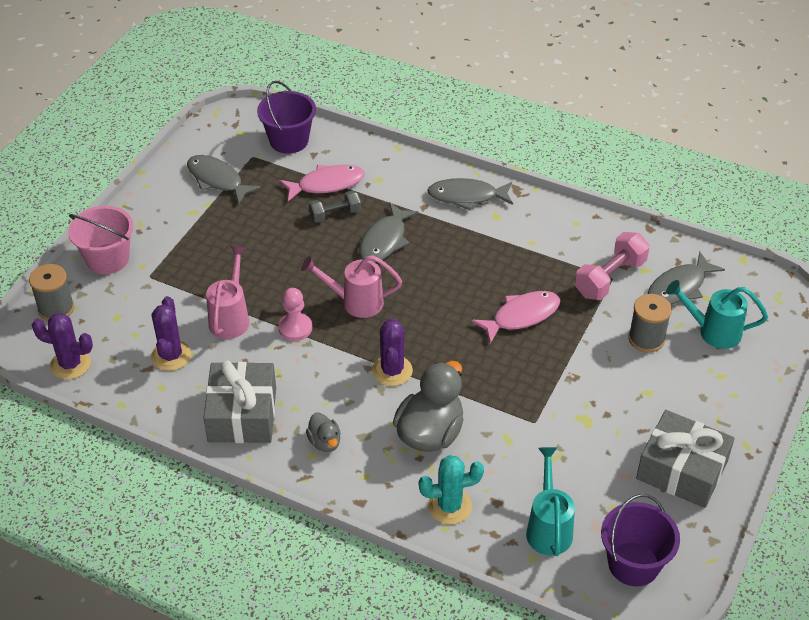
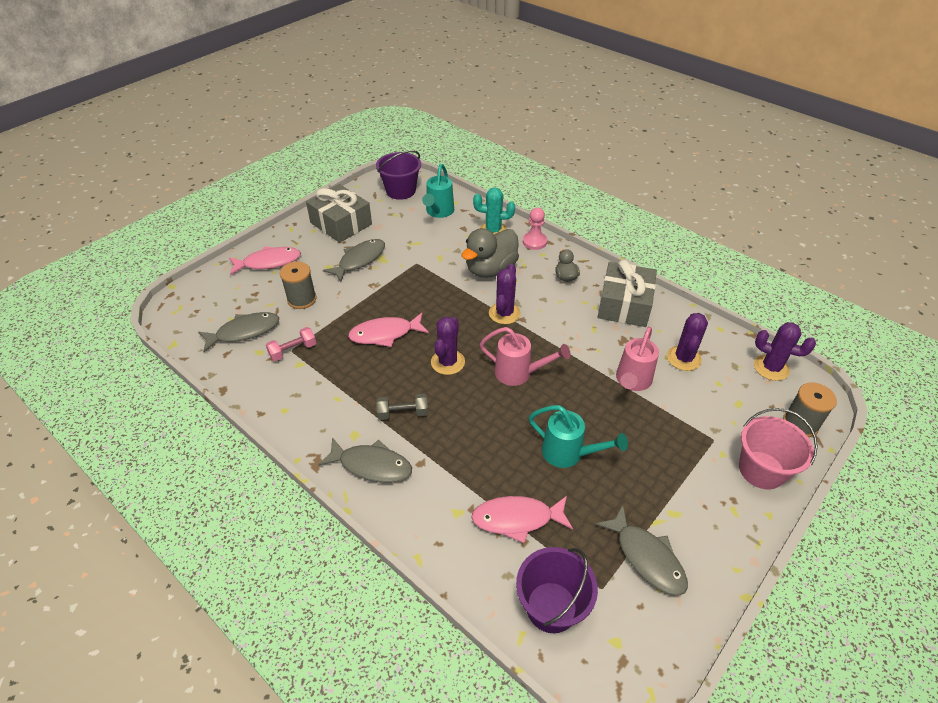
camera: 165 degrees left, 0 degrees up
(295, 328) = (576, 361): pink pawn -> pink pawn (534, 242)
(335, 214) = (516, 474): grey dumbbell -> grey dumbbell (403, 413)
(385, 240) = (474, 430): grey fish -> grey fish (359, 260)
(437, 299) = (447, 362): none -> purple cactus
(610, 278) = (293, 350): pink dumbbell -> pink dumbbell, size x0.63
(713, 331) = (249, 295): turquoise watering can -> turquoise watering can (568, 453)
(729, 382) = (268, 262): none -> pink fish

